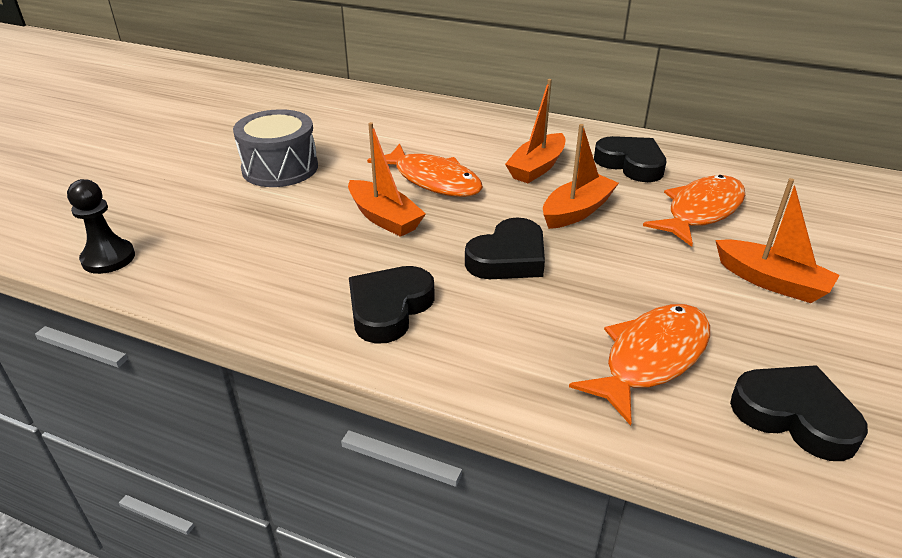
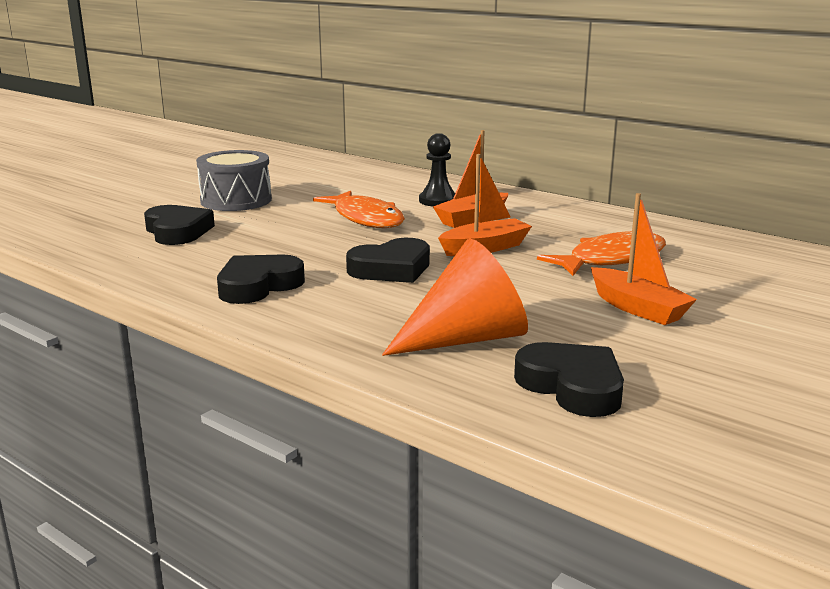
camera: 15 degrees right, 15 degrees down
(108, 258) = (55, 237): black pawn -> black pawn (438, 201)
(384, 218) = (301, 236): orange boat -> none
(631, 164) = (570, 224): black heart -> black heart (177, 231)
(650, 359) = (466, 338): orange fish -> orange cone

